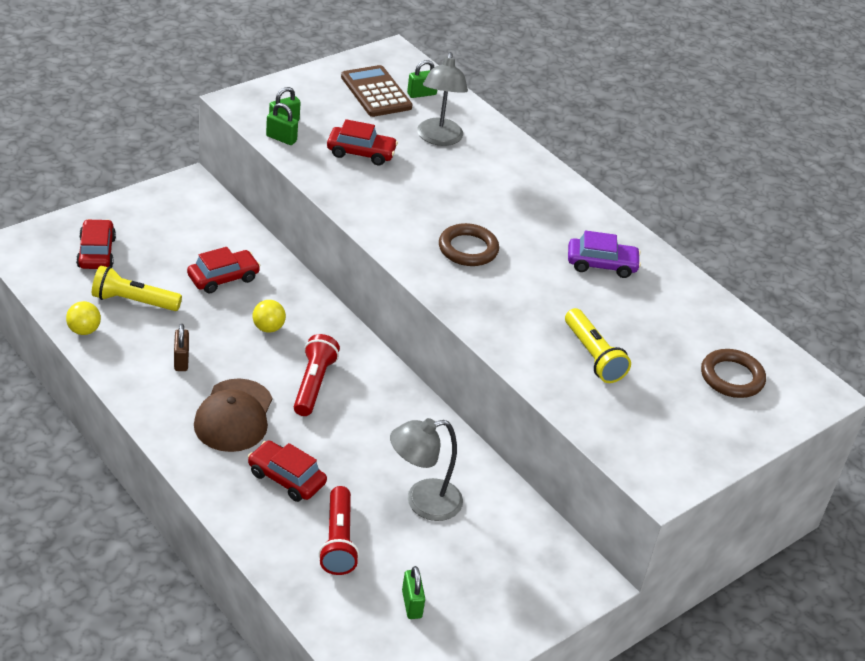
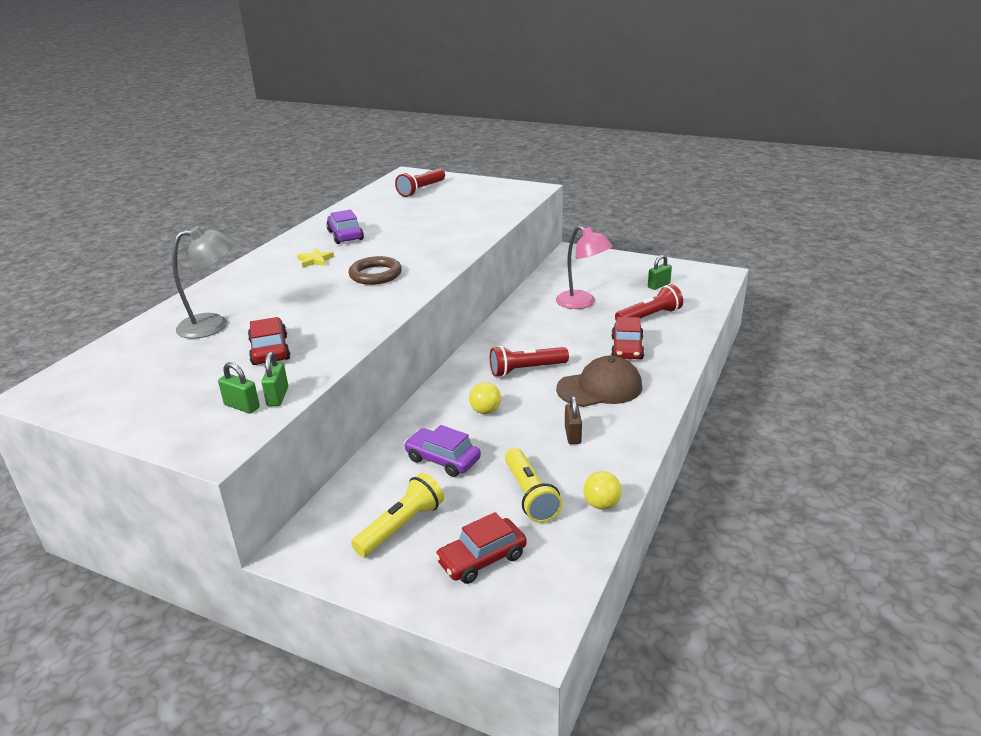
camera: 110 degrees left, 10 degrees down
(181, 360) = (572, 435): brown padlock -> brown padlock turned 60 degrees counterclockwise
(223, 278) = (442, 459): red car -> purple car
(376, 92) = (139, 377): brown calculator -> none
(421, 94) = (128, 354): green padlock -> none
(422, 502) = (582, 303): grey lamp -> pink lamp
(541, 225) = (315, 260): none -> yellow star
(593, 356) = (448, 219): yellow flashlight -> yellow flashlight (401, 526)
(732, 377) = (421, 190): brown ring -> red flashlight

